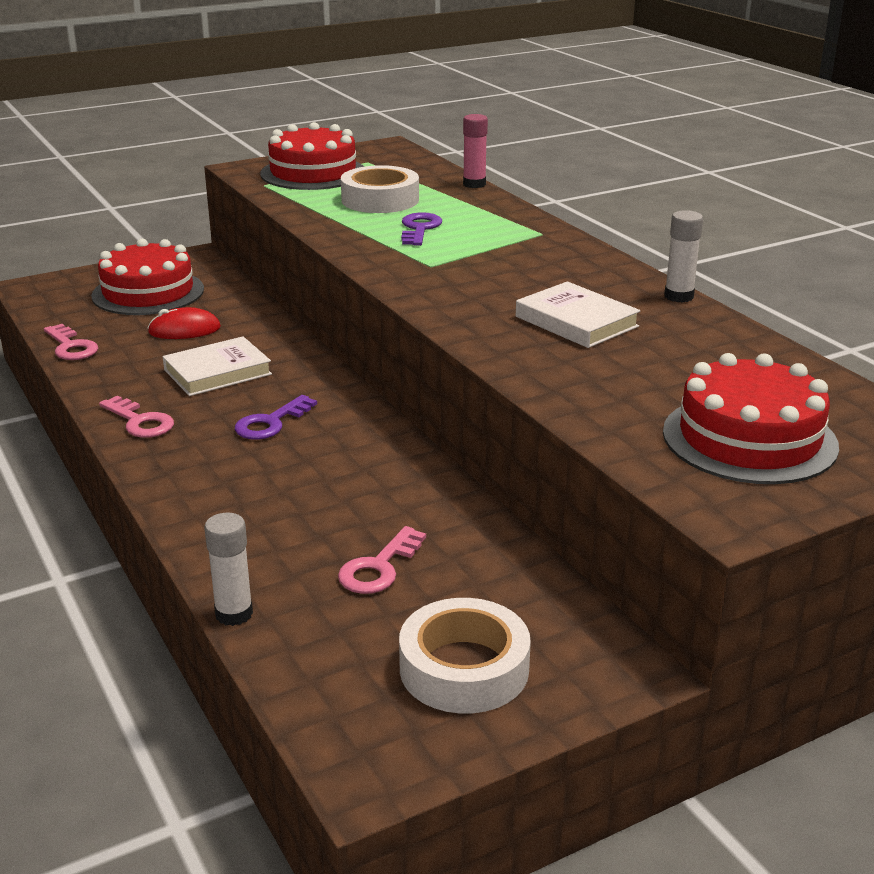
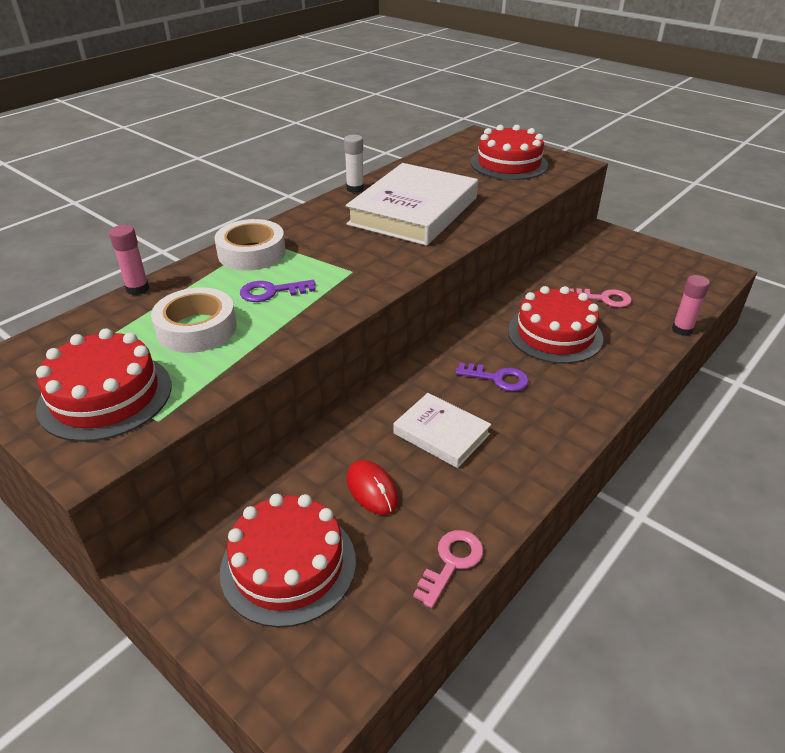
camera: 110 degrees left, 10 degrees up
(140, 422) = (545, 444): pink key -> none
(234, 614) = (682, 330): white glue stick -> pink glue stick
(323, 489) = (555, 334): none -> red cake
(464, 668) = (645, 264): white tape -> white tape (252, 253)
(576, 321) = (413, 211): white book -> white book, size x1.89

